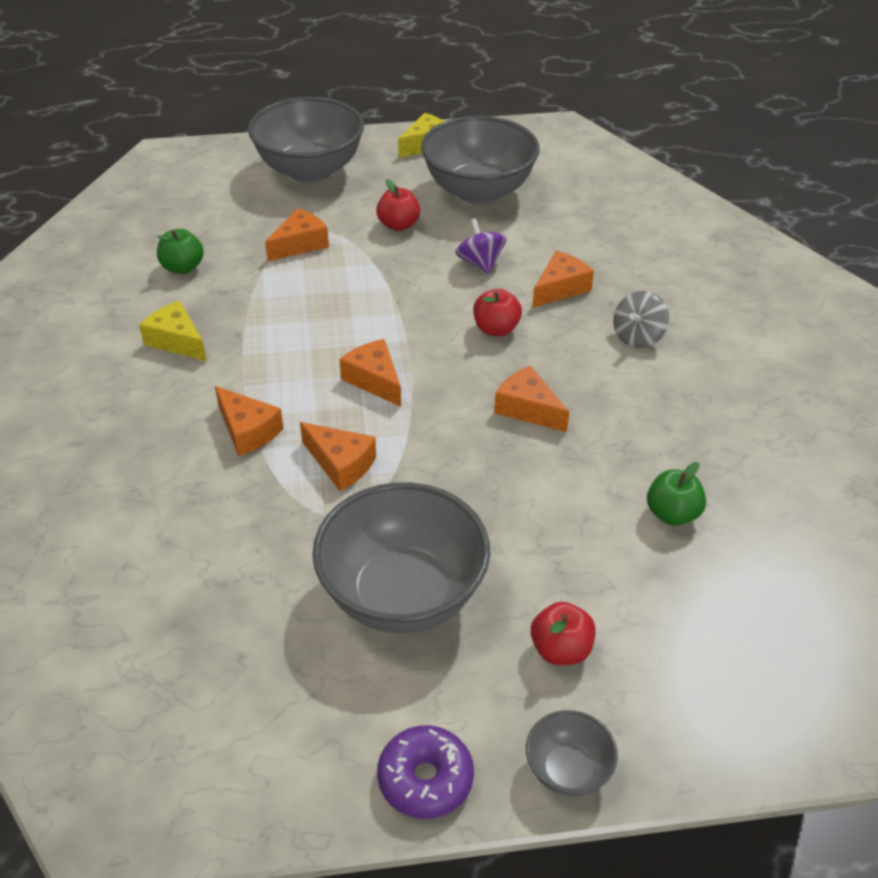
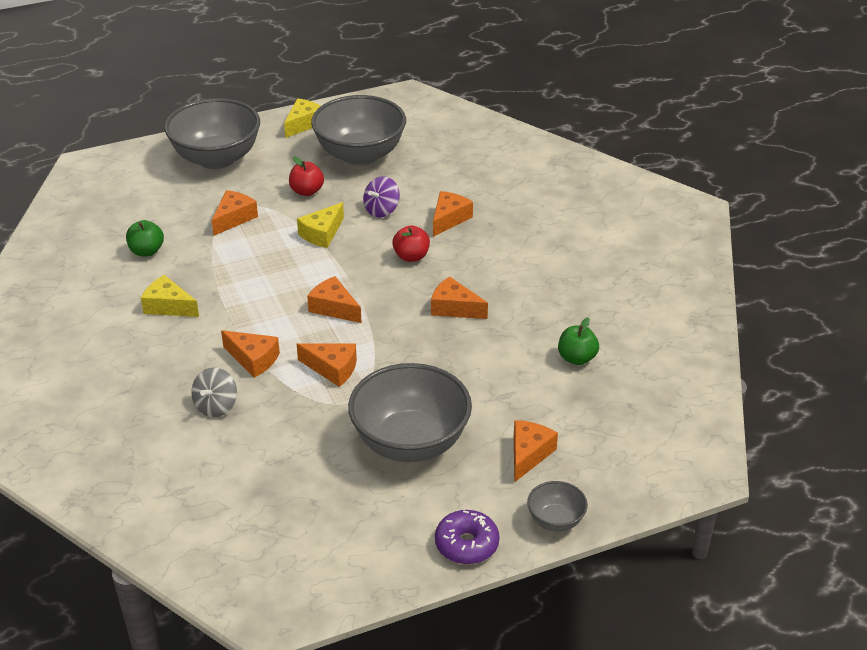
camera: 15 degrees left, 5 degrees down
(396, 281) = (322, 234): none -> yellow cheese
(480, 263) = (381, 210): purple spinning top -> purple spinning top turned 105 degrees counterclockwise
(561, 650) = (528, 454): red apple -> orange cheese
(638, 337) = (517, 245): grey spinning top -> grey spinning top (216, 406)

